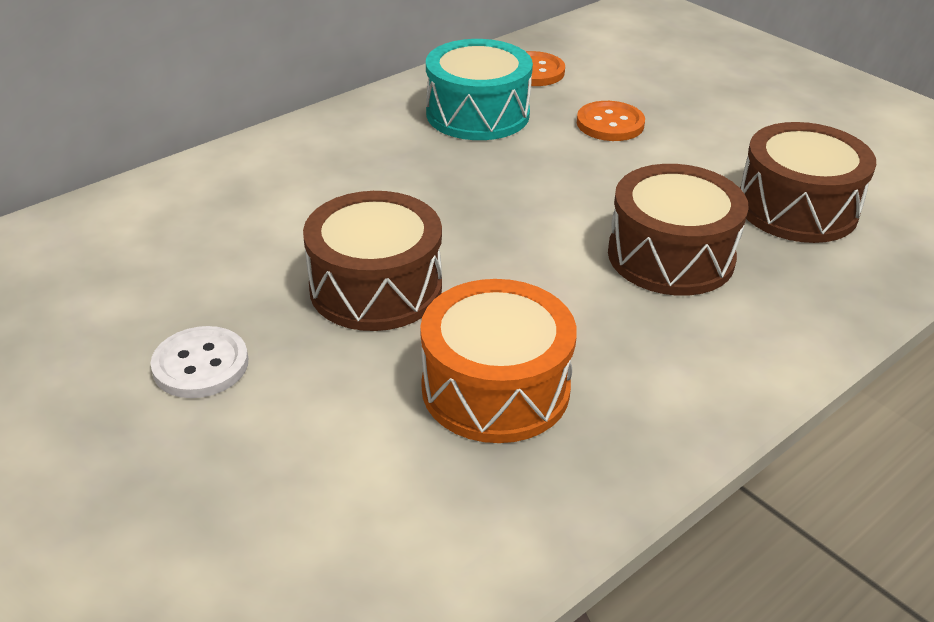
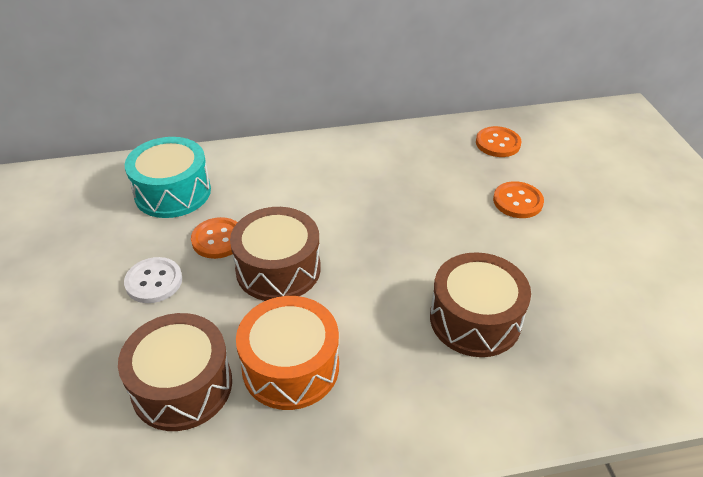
camera: 30 degrees right, 5 degrees up
(254, 282) = (218, 239): none -> orange button
(477, 114) = (434, 165): turquoise drum -> turquoise drum (173, 192)
(797, 208) = (599, 317): brown drum -> brown drum (182, 386)

